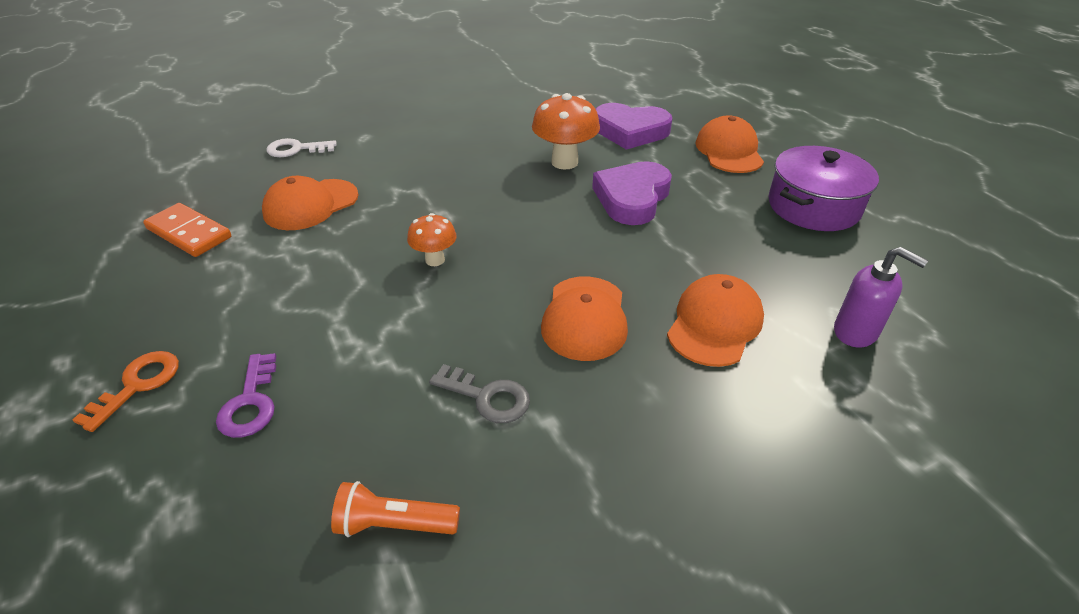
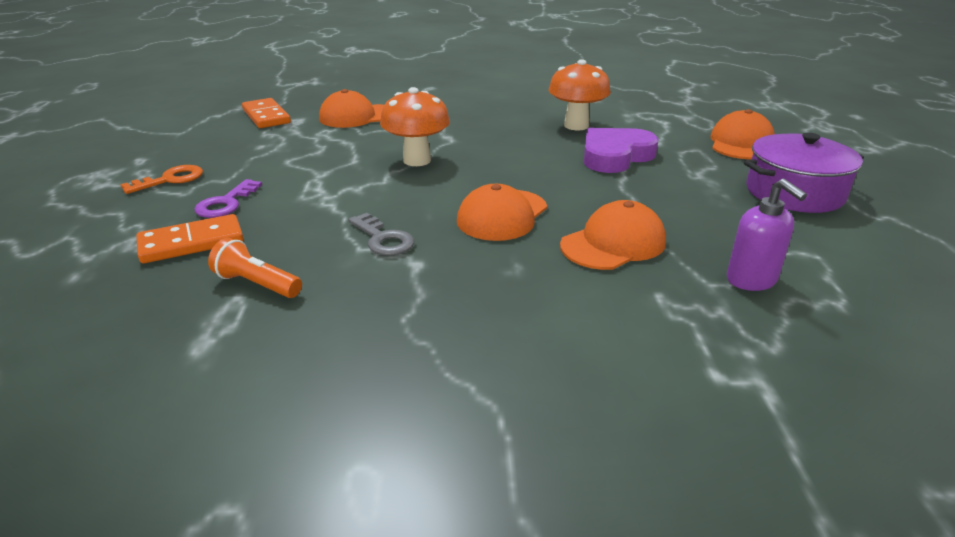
camera: 25 degrees right, 10 degrees down
(256, 487) = (191, 243): none -> orange domino
(296, 149) = (375, 87): white key -> none
(435, 260) = (417, 160): orange mushroom -> orange mushroom, size x1.68
(630, 131) = (655, 117): purple heart -> none

